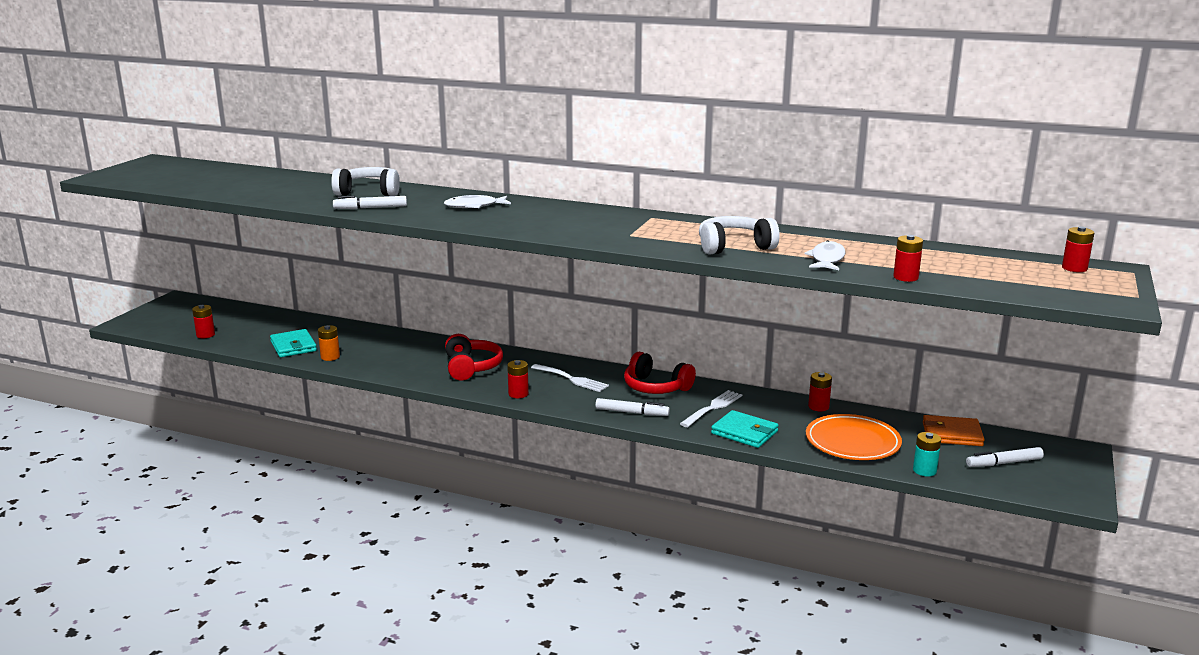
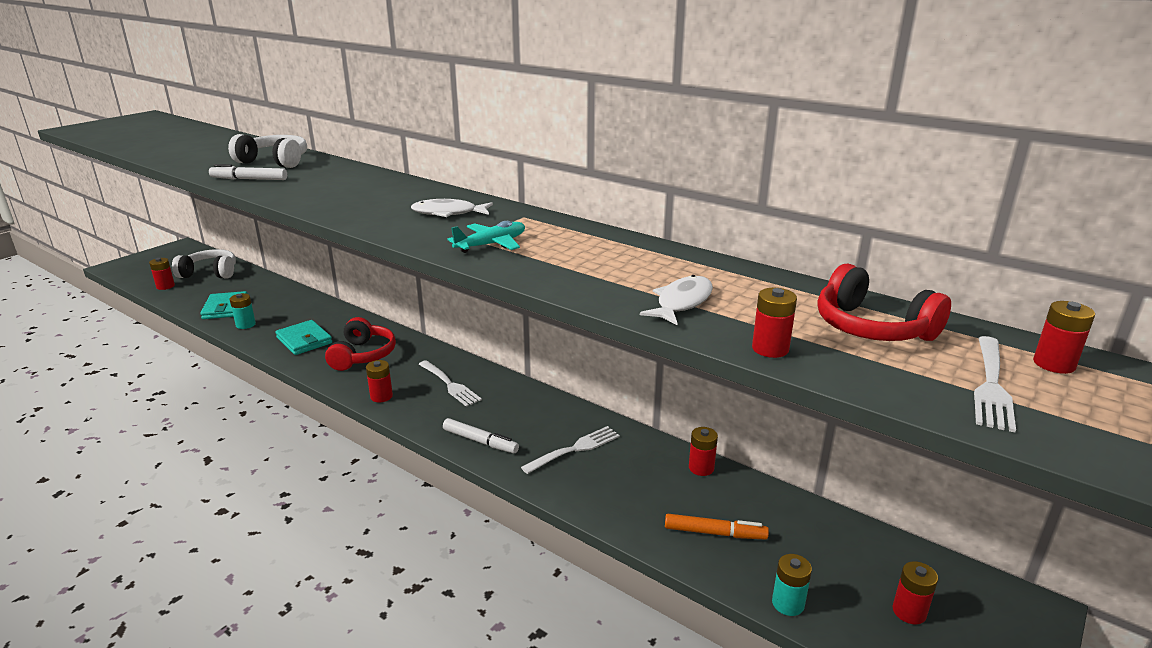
camera: 15 degrees right, 5 degrees up
(330, 357) = (245, 324): orange battery -> turquoise battery
(474, 206) = (352, 186): white fish -> white fish (448, 213)
(650, 237) = (491, 244): none -> turquoise plane
(656, 387) = (530, 409): red headphones -> red headphones (872, 327)
(734, 247) = (578, 269): white headphones -> white headphones (210, 273)
(744, 432) = (589, 493): turquoise wallet -> turquoise wallet (304, 340)
(852, 442) = (715, 533): orange plate -> orange marker
(952, 434) = (854, 543): orange wallet -> none
(1004, 463) = (909, 612): white marker -> red battery
(1045, 281) = (991, 386): none -> white fork

